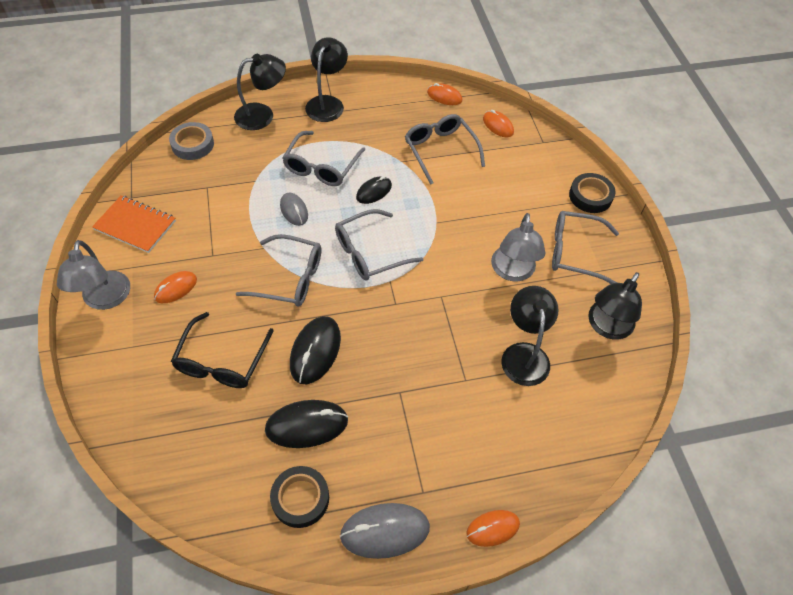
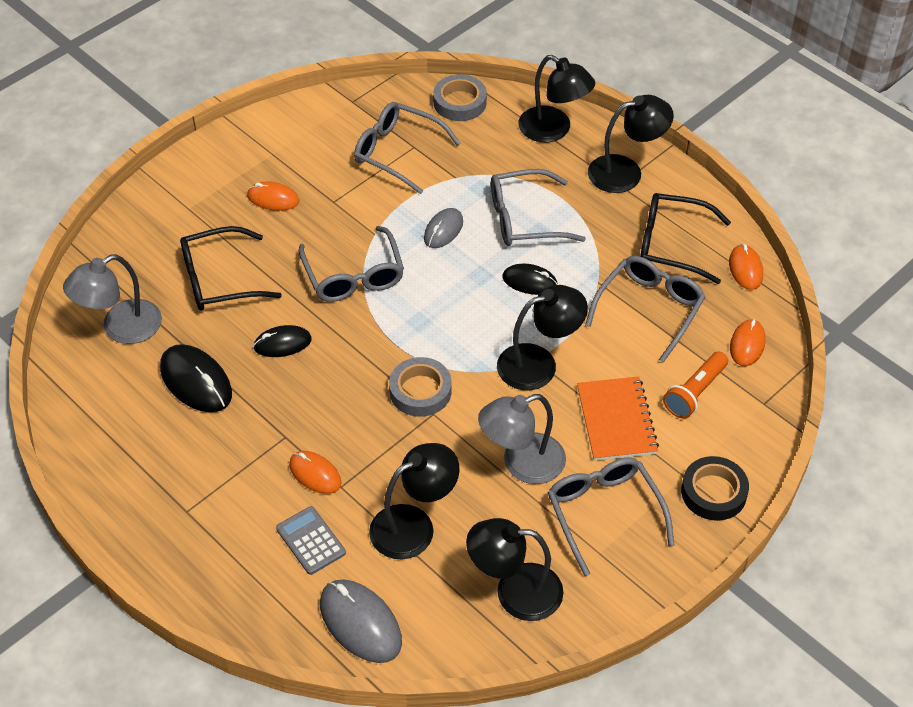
camera: 60 degrees right, 5 degrees down
(105, 299) = (222, 158): grey lamp -> grey lamp (121, 328)
(135, 225) = (321, 125): orange notebook -> orange notebook (616, 420)
(300, 498) = (119, 418): black tape -> none
(315, 351) = (282, 343): black mouse -> black mouse, size x0.63
(370, 253) = (441, 322): grey glasses -> grey glasses (398, 152)
(385, 531) = (127, 500): grey mouse -> grey mouse (360, 623)
(401, 115) = (672, 245): none -> black glasses
(418, 293) = (420, 391): none -> grey tape
(441, 222) = (539, 363): none -> black lamp
(493, 528) = (184, 588): orange mouse -> orange mouse (315, 474)
(500, 422) = (311, 541): none -> grey calculator
(515, 165) = (695, 392): none -> orange flashlight

